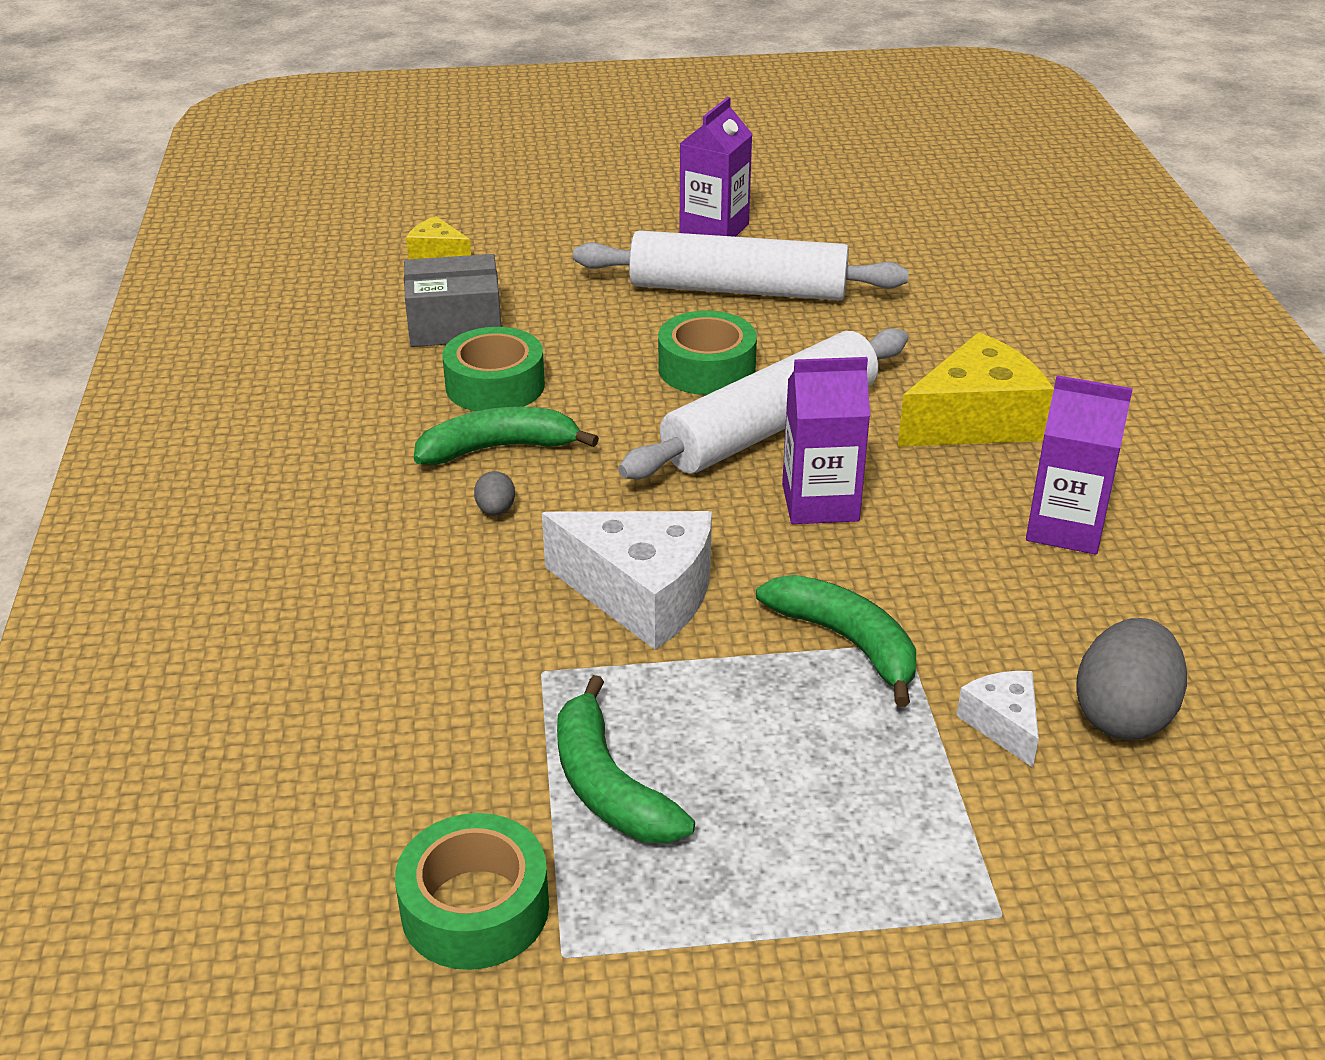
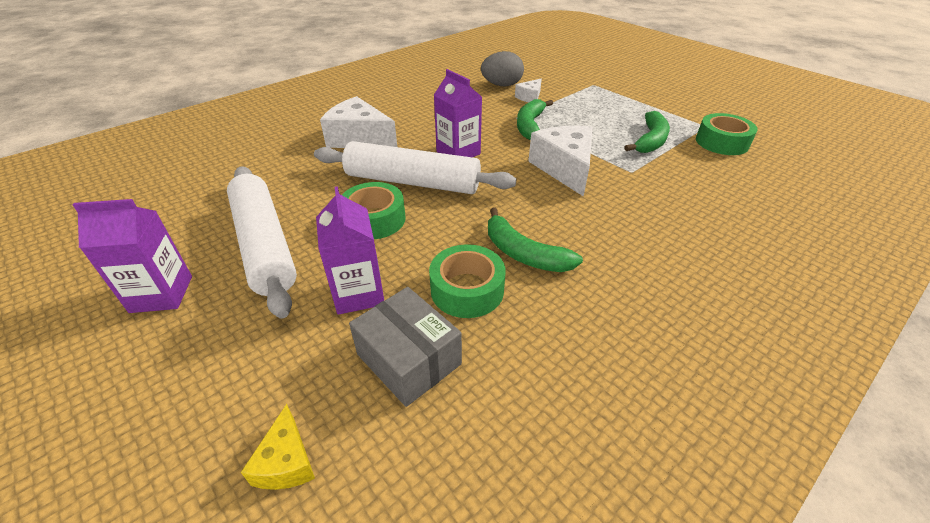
camera: 125 degrees left, 5 degrees up
(496, 510) = (569, 228): grey egg -> none
(975, 421) = (359, 139): yellow cheese -> white cheese
(1065, 527) = (418, 108): purple carton -> purple carton (358, 293)

